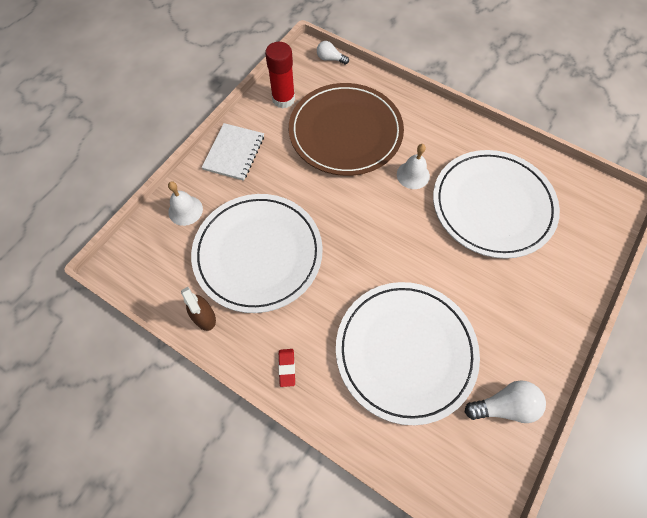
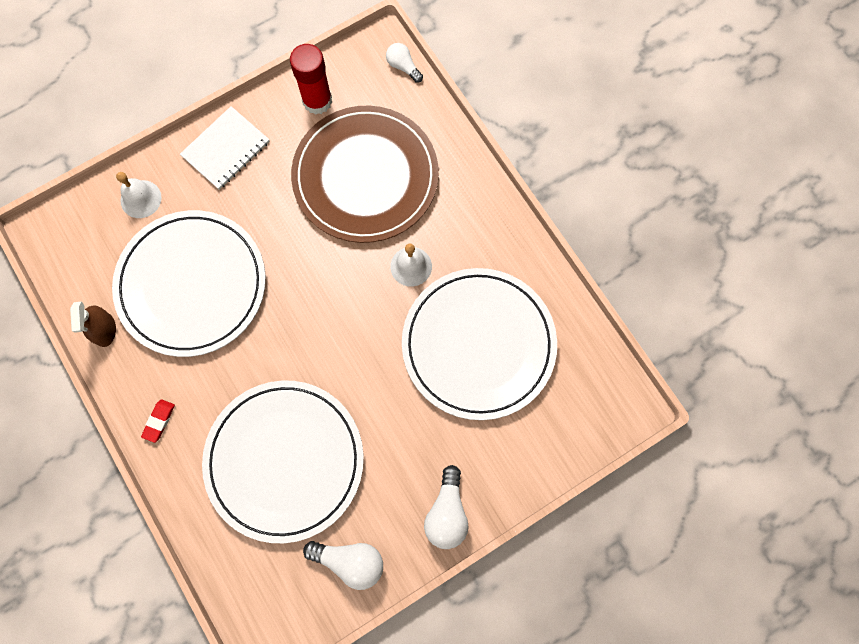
camera: 25 degrees right, 10 degrees up
(550, 332) = (447, 512): none -> white light bulb

